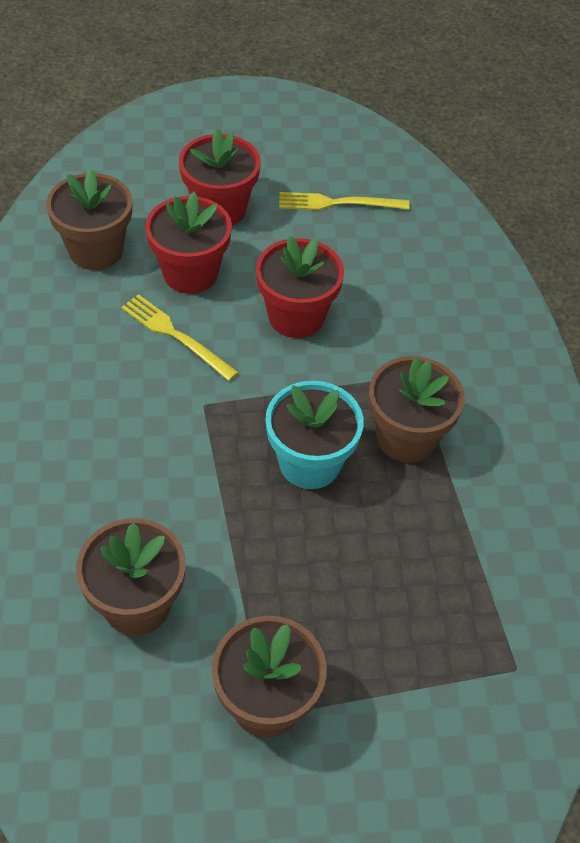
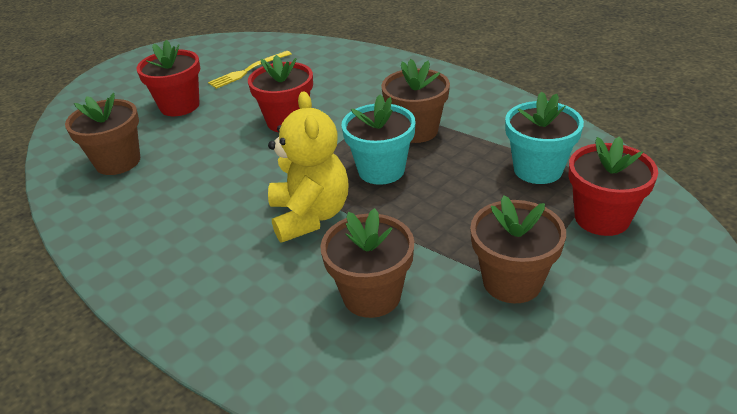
camera: 35 degrees left, 15 degrees down
(175, 335) = (224, 167): yellow fork -> none
(184, 465) = (310, 216): none -> yellow teddy bear
(190, 273) = (197, 139): red flower pot -> red flower pot (602, 218)
(463, 598) = (538, 169): none -> turquoise flower pot

